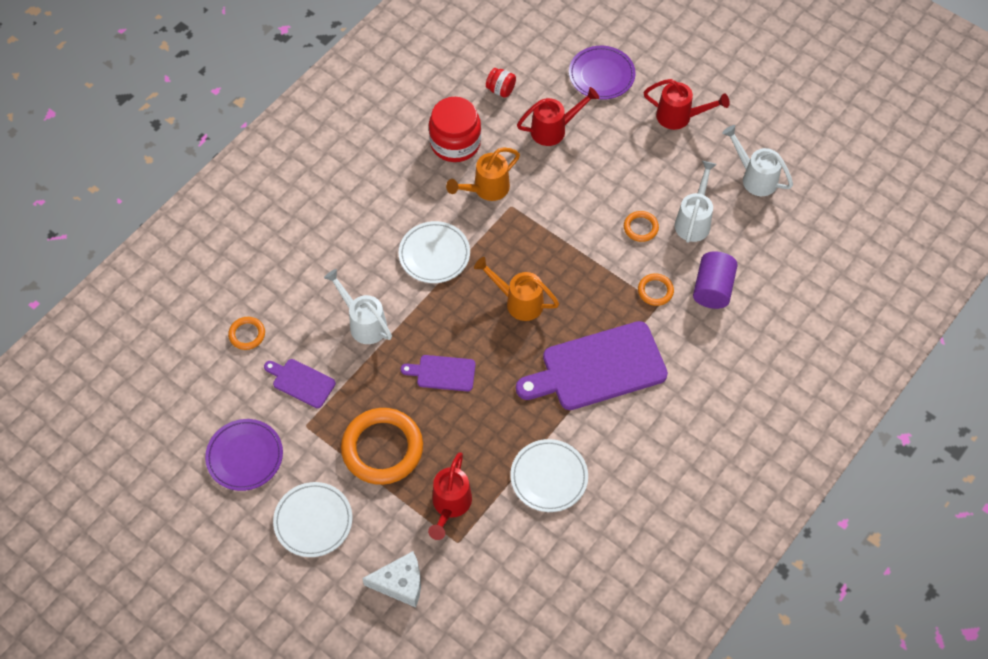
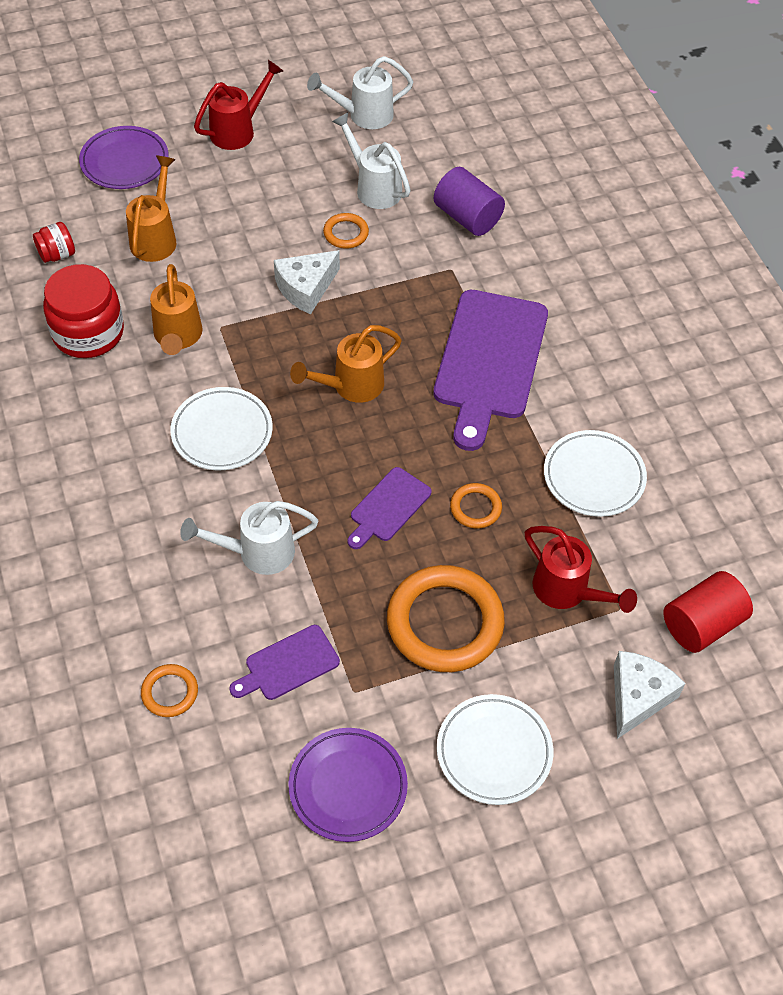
camera: 60 degrees left, 5 degrees down
(478, 596) = (701, 624): none -> red cylinder
(554, 130) = (155, 237): red watering can -> orange watering can
(577, 232) = (306, 288): none -> white cheese
(655, 291) = (433, 263): orange ring -> orange ring (475, 508)

